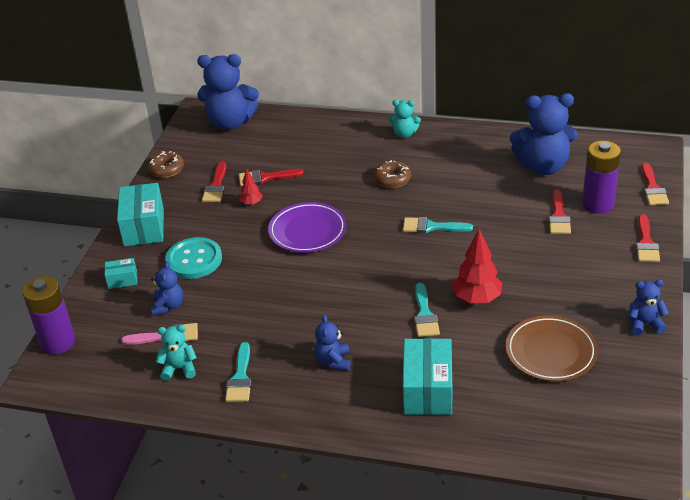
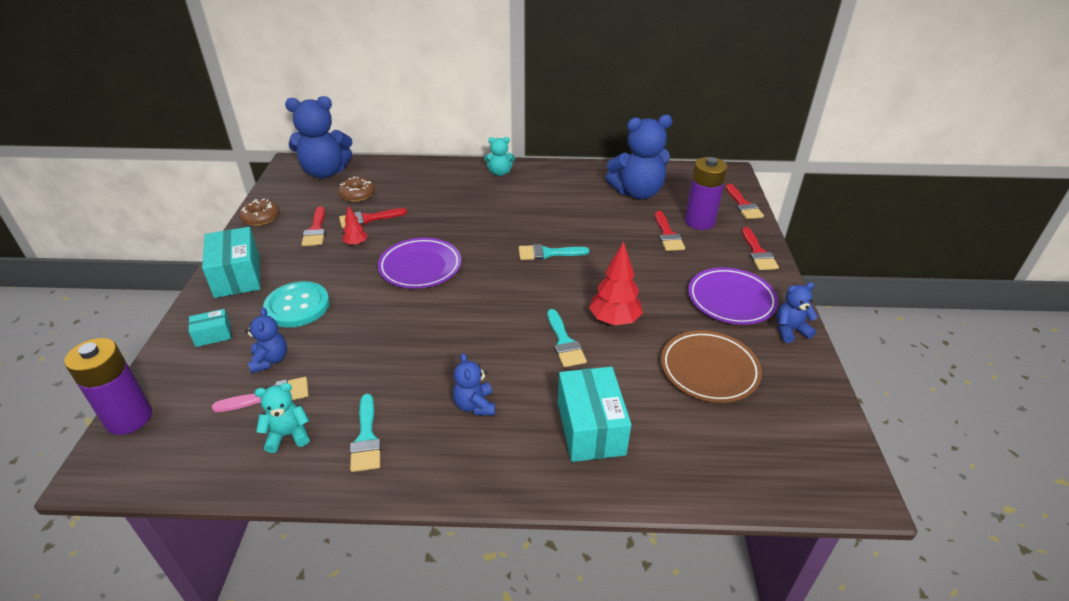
camera: 15 degrees left, 0 degrees up
(392, 179) = (498, 212): brown donut -> brown donut (357, 194)
(598, 289) = (731, 300): none -> purple plate

